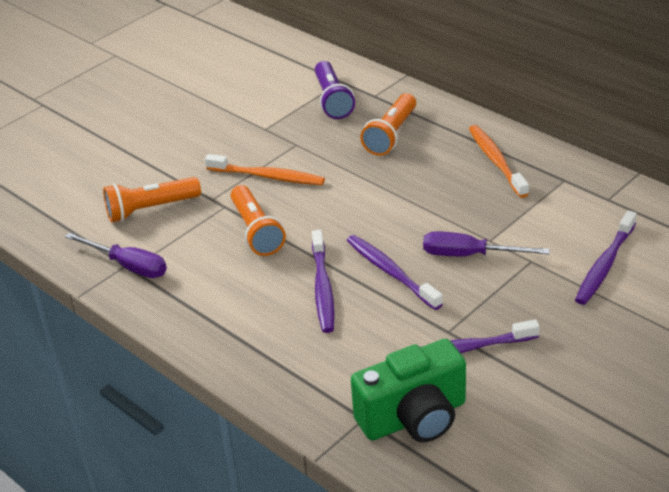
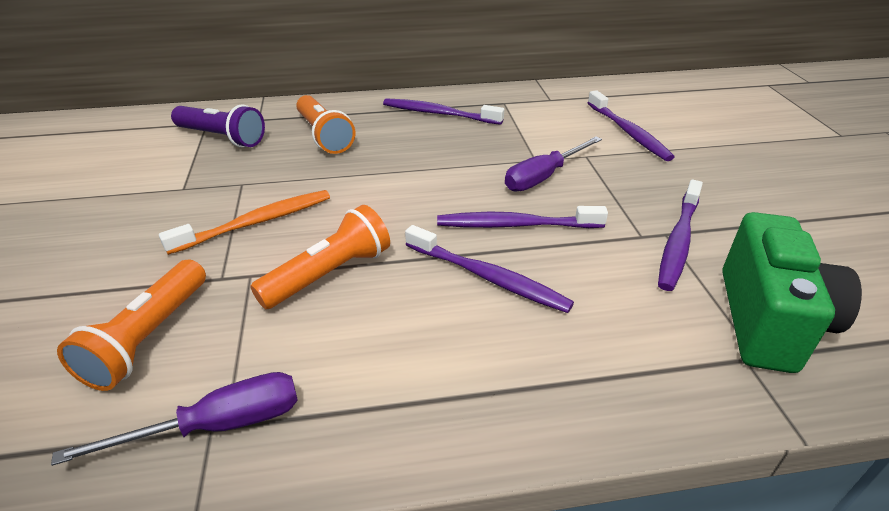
camera: 55 degrees left, 0 degrees up
(256, 231) = (329, 274): orange flashlight -> orange flashlight turned 60 degrees counterclockwise
(496, 161) = (439, 114): orange toothbrush -> purple toothbrush

